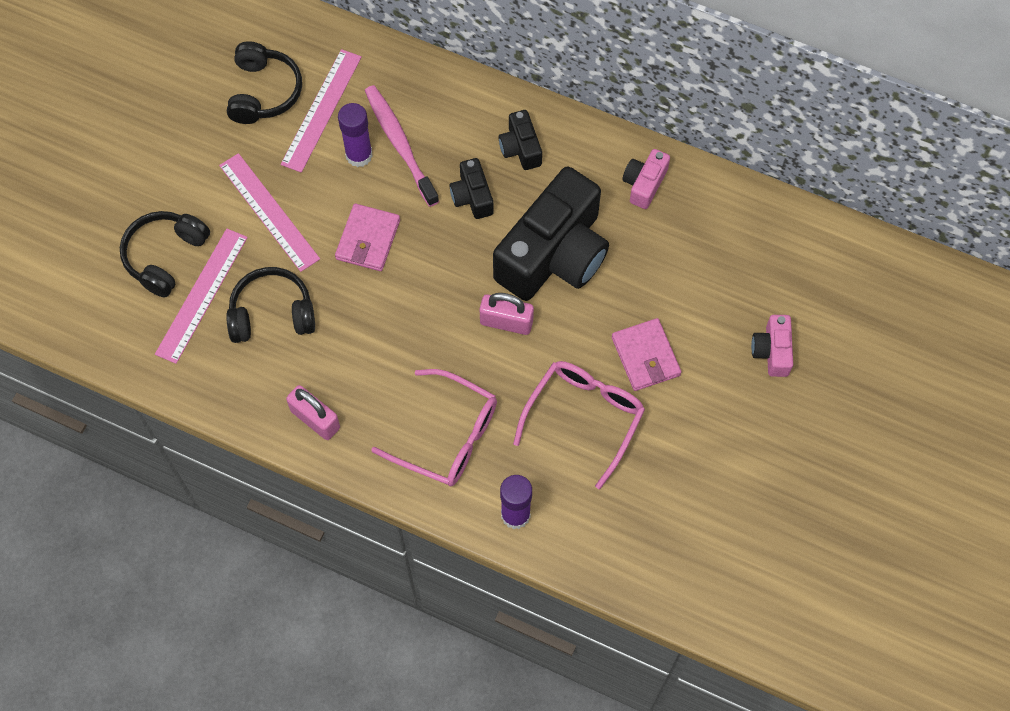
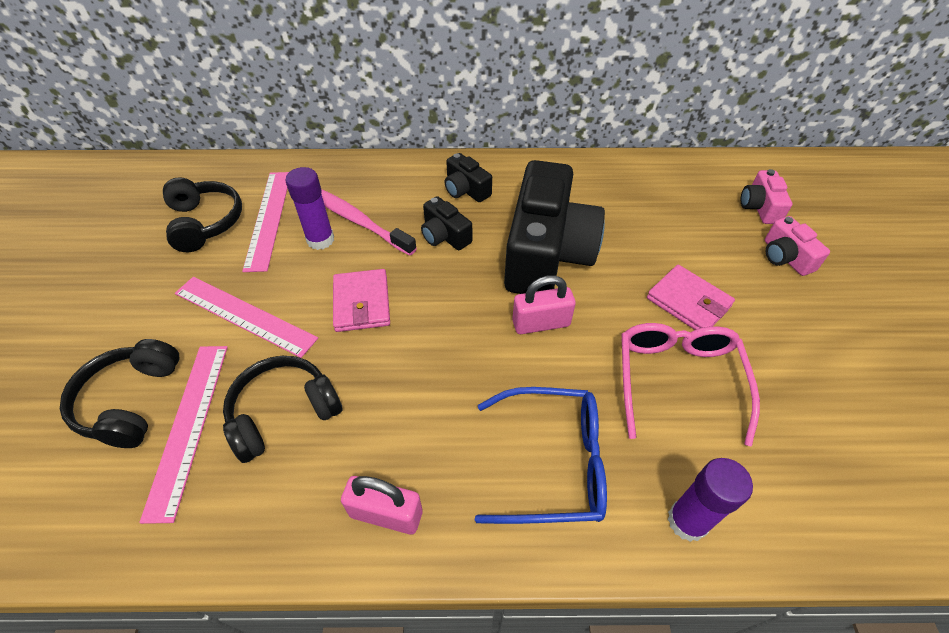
camera: 25 degrees left, 15 degrees down
(447, 436) = (553, 463): pink glasses -> blue glasses
(644, 184) = (583, 181): pink camera -> pink camera (759, 207)

